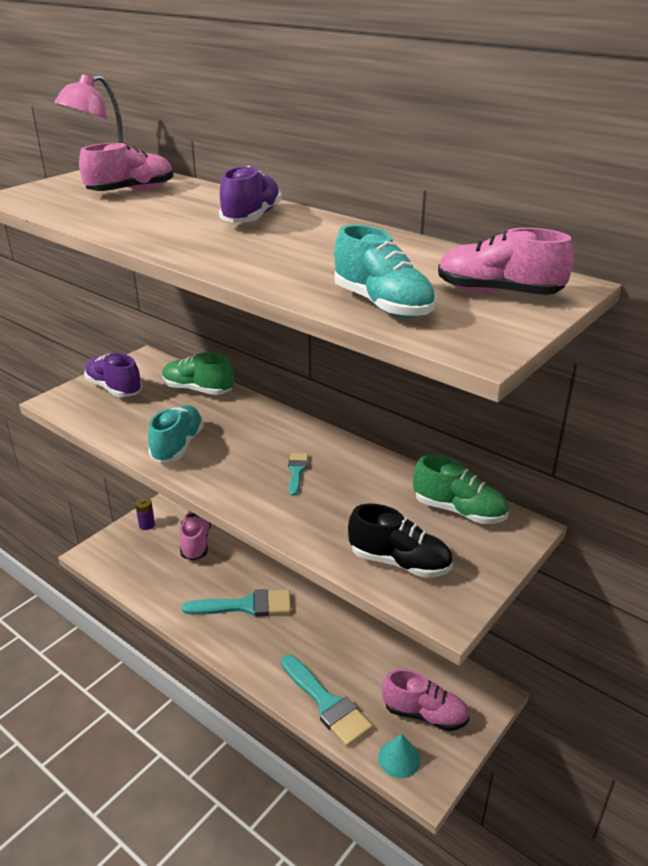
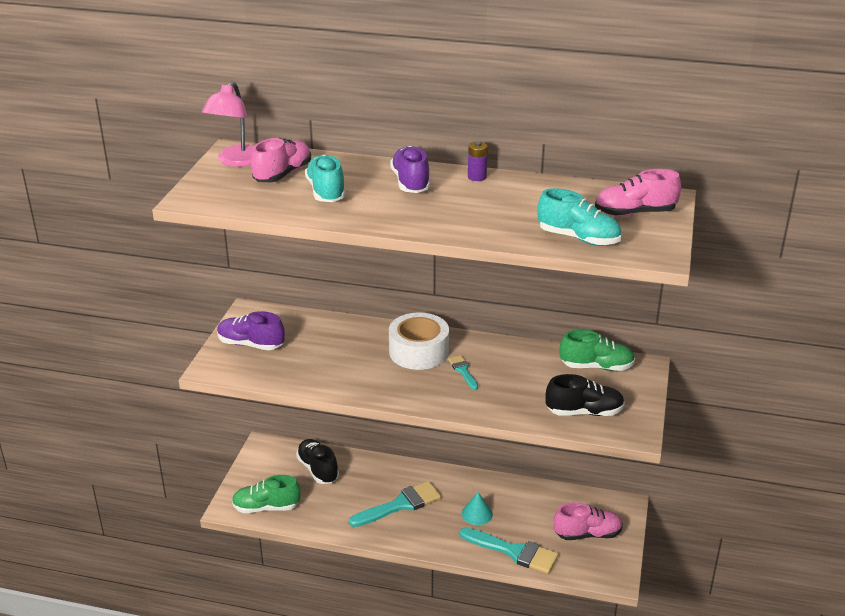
camera: 25 degrees left, 0 degrees up
(147, 525) = (260, 468): purple battery -> purple battery (477, 177)
(177, 446) = (354, 377): turquoise shoe -> turquoise shoe (326, 192)
(196, 543) = (318, 469): pink shoe -> black shoe
(198, 390) = (324, 327): green shoe -> green shoe (266, 507)
(268, 438) = (418, 351): none -> white tape
(399, 758) = (588, 568): turquoise cone -> turquoise cone (477, 513)

